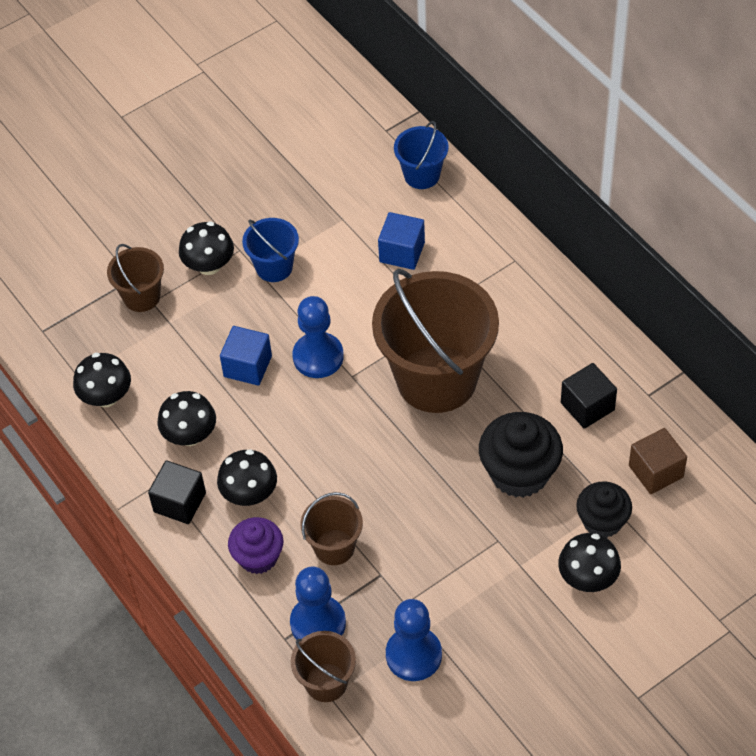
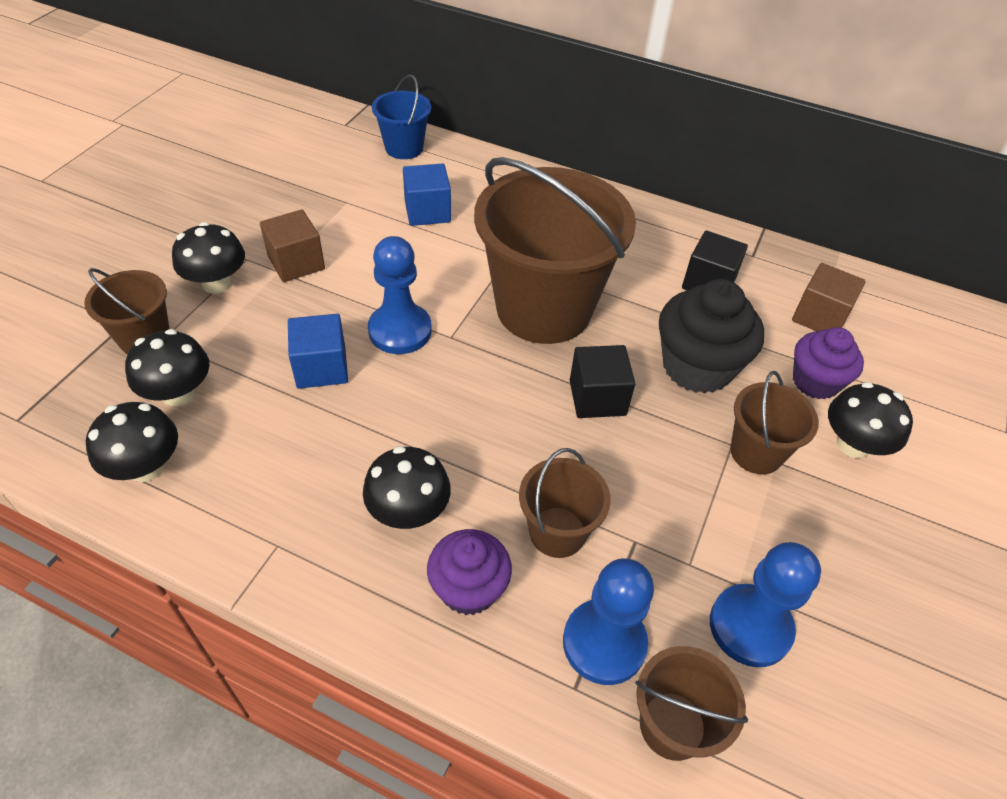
camera: 35 degrees left, 5 degrees down
(179, 502) = (318, 562): black cube -> black cube (597, 398)
(190, 435) = (288, 470): black mushroom -> black mushroom (178, 393)
(274, 267) = (296, 263): blue bucket -> brown cube
(510, 553) = (756, 452): none -> brown bucket
(602, 521) = (815, 382): black cupcake -> purple cupcake

